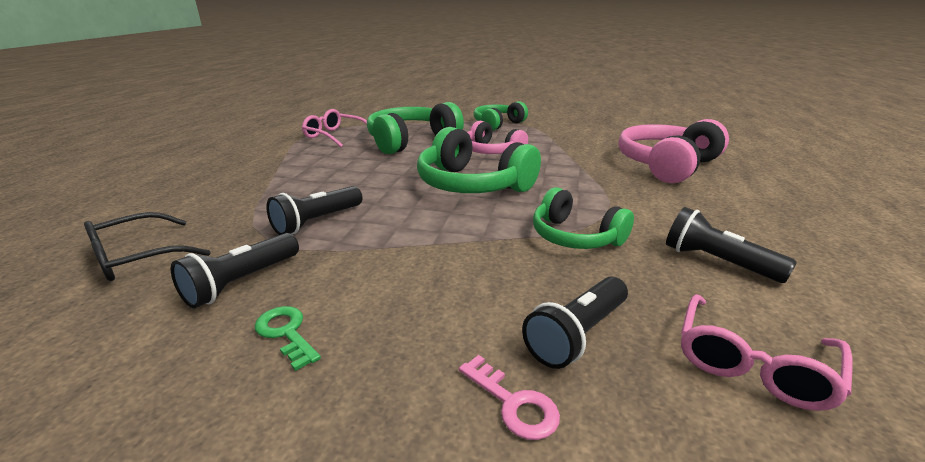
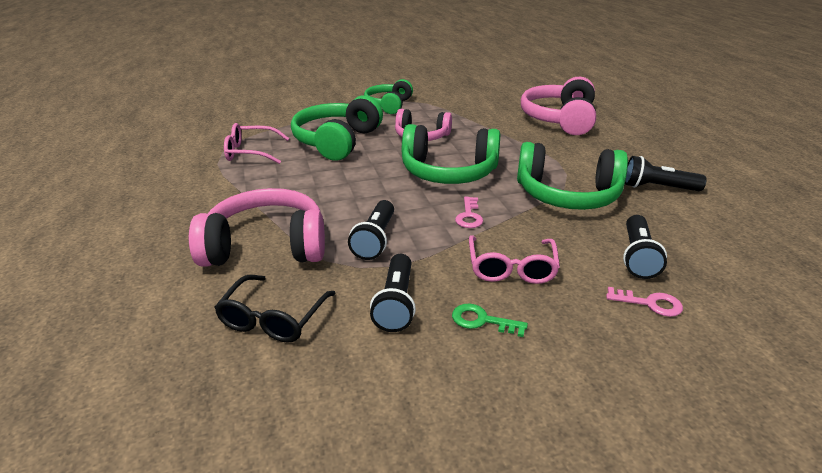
camera: 30 degrees left, 5 degrees up
(231, 201) = (266, 246): none -> pink headphones
(433, 227) = (469, 216): none -> pink key
(575, 237) = (567, 195): green headphones -> green headphones, size x1.56
(752, 364) = (724, 241): pink glasses -> pink glasses (511, 268)

